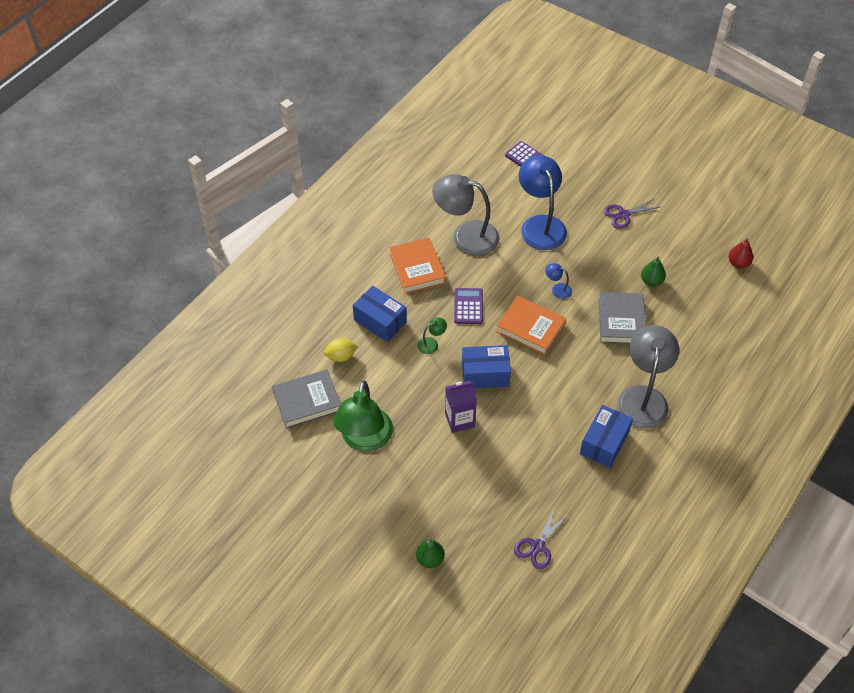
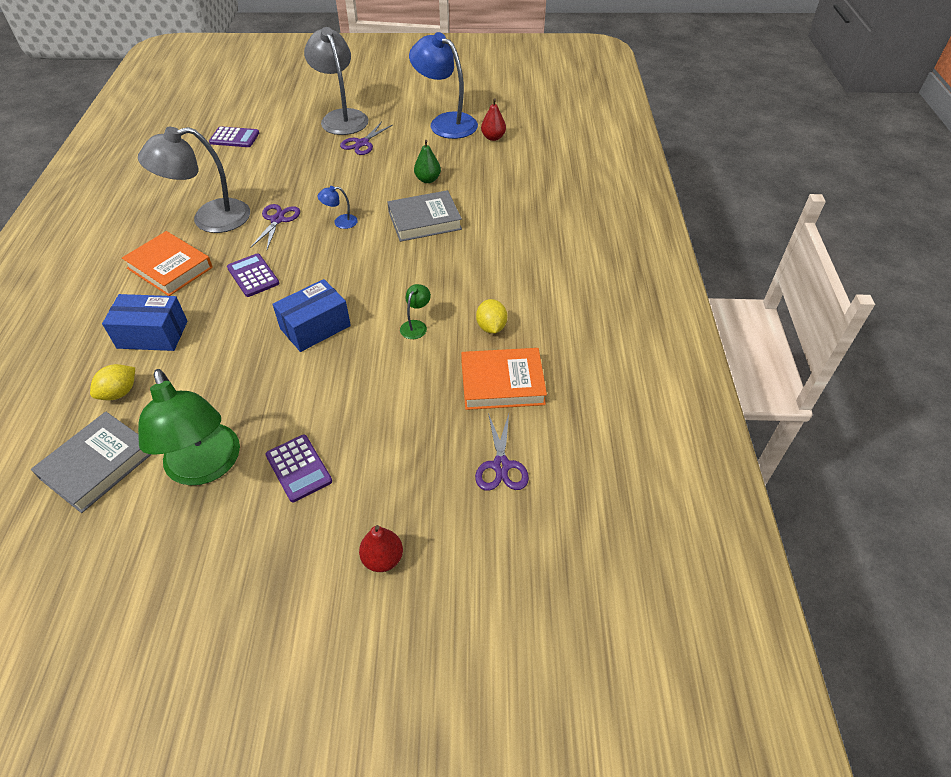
camera: 35 degrees left, 5 degrees down
(416, 473) = (299, 468): none -> purple calculator
(430, 559) = (383, 559): green pear -> red pear
(431, 344) = (232, 327): green lamp -> green lamp (416, 325)
(459, 420) = (316, 385): purple carton -> none
(513, 262) = (277, 220): none -> purple scissors
(530, 328) = (336, 265): orange book -> orange book (502, 383)
(540, 225) = (285, 180): blue lamp -> blue lamp (445, 122)
(604, 443) = (491, 327): blue box -> yellow lemon
(621, 321) = (424, 220): grey book -> grey book turned 75 degrees counterclockwise
(643, 397) = (496, 270): grey lamp -> grey lamp (341, 117)

